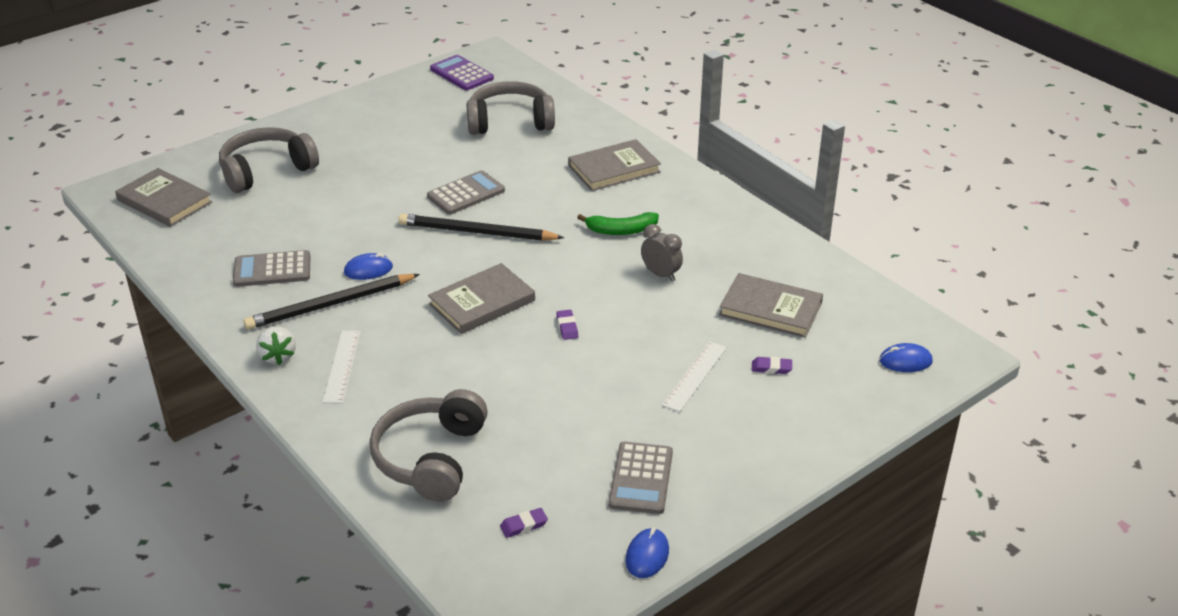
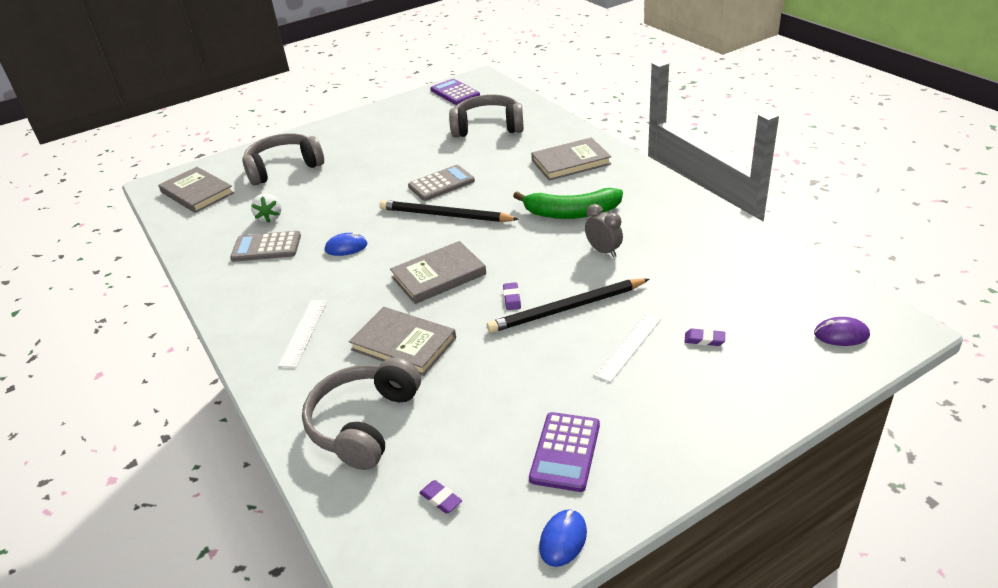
camera: 10 degrees right, 0 degrees up
(278, 356) = (251, 322): white strawberry -> white strawberry (270, 217)
(331, 305) = (308, 277): black pencil -> black pencil (567, 308)
(524, 525) = (441, 499): purple eraser -> purple eraser turned 60 degrees clockwise
(621, 230) = (571, 213): green banana -> green banana, size x1.51
(641, 478) = (565, 452): grey calculator -> purple calculator
(770, 309) = (705, 283): grey book -> grey book (403, 344)
(905, 361) = (841, 334): blue mouse -> purple mouse

